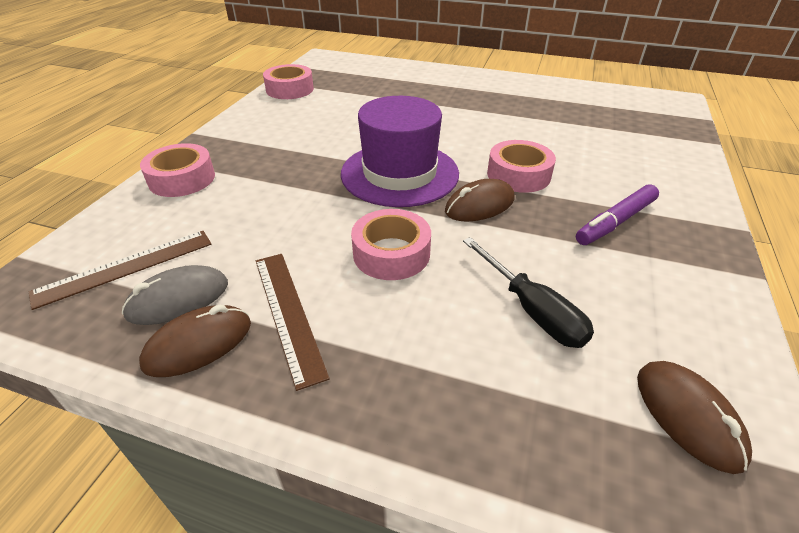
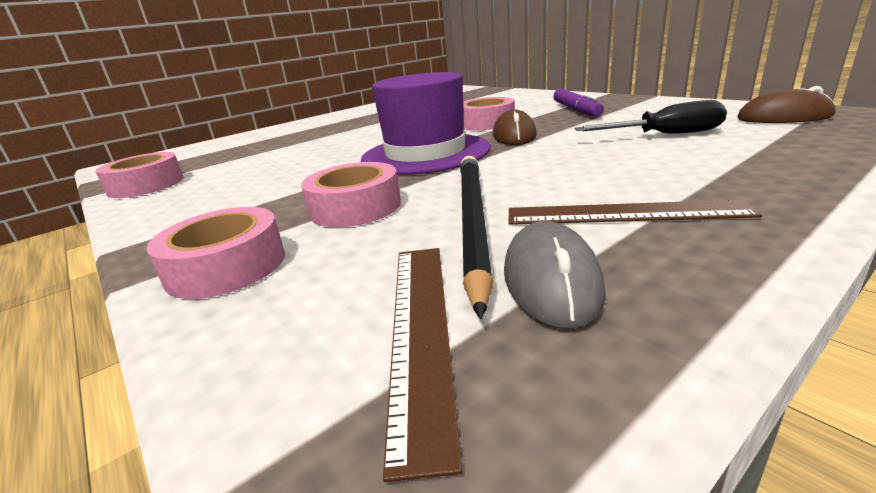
camera: 55 degrees left, 15 degrees down
(198, 344) = (663, 269): brown mouse -> none
(258, 244) = (472, 221): none -> black pencil
(391, 253) = (555, 166): pink tape -> pink tape (355, 207)

